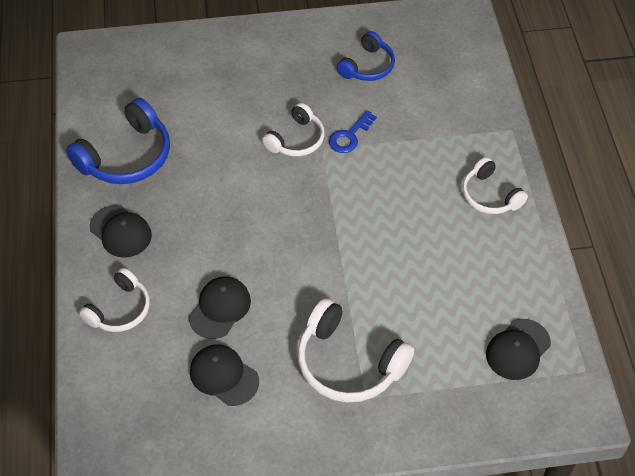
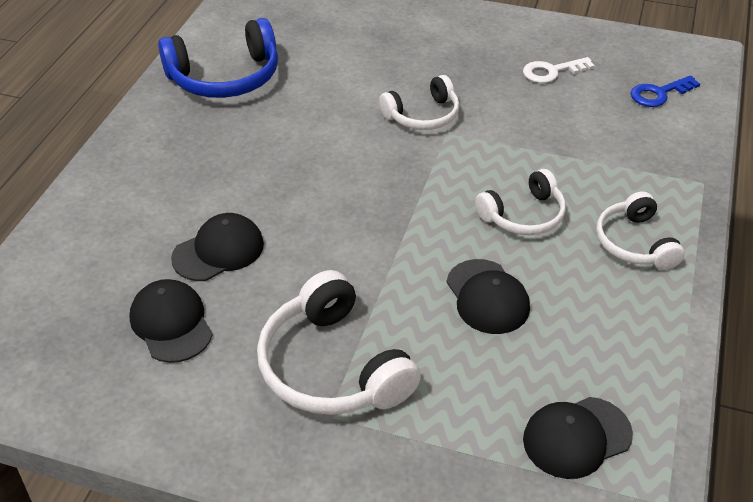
camera: 25 degrees right, 10 degrees down
(120, 231) = (167, 141): black cap -> black cap (487, 297)
(120, 310) = (108, 214): white headphones -> white headphones (524, 216)
(350, 136) = (488, 130): blue key -> blue key (659, 94)
(368, 66) = (552, 72): blue headphones -> white key

